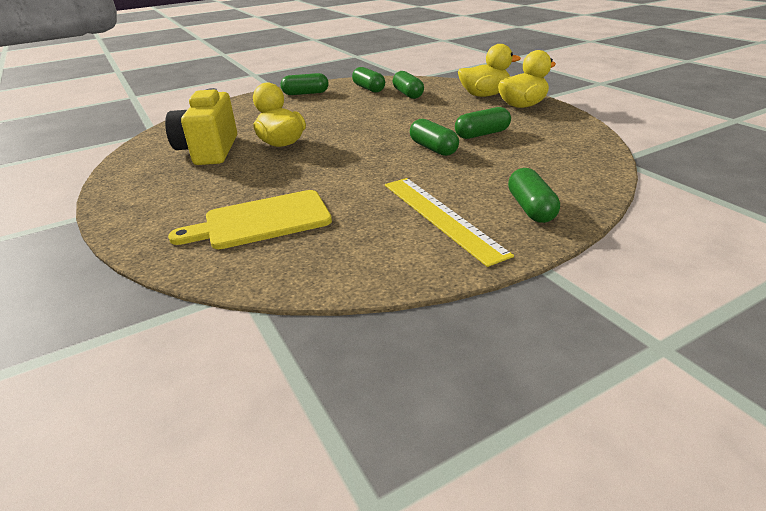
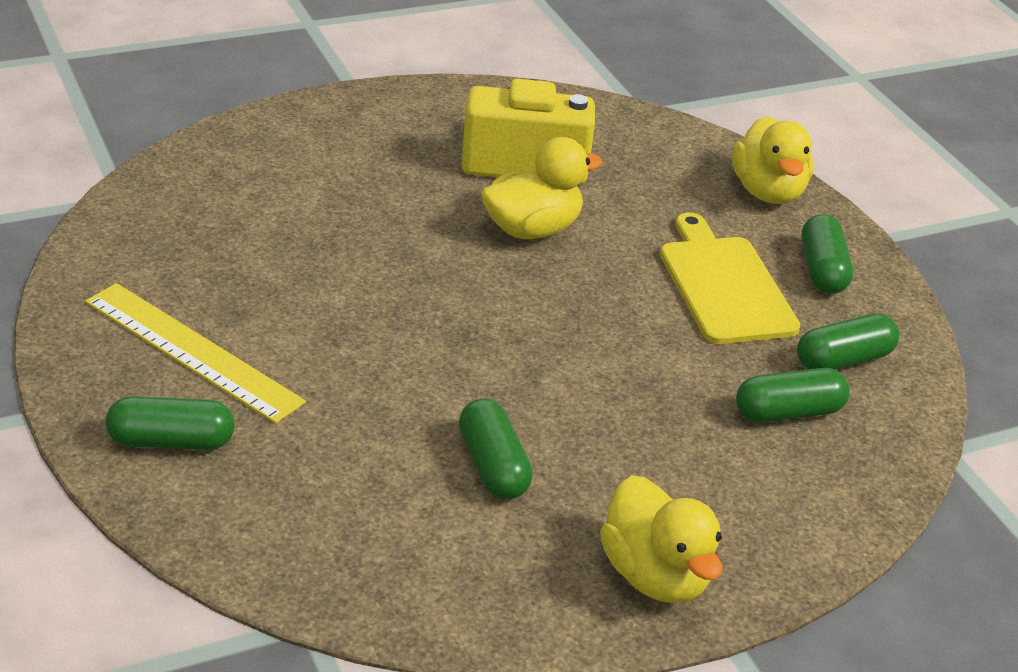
camera: 90 degrees right, 5 degrees up
(261, 221) = (260, 206): yellow cutting board -> yellow cutting board (724, 285)
(433, 148) = (443, 390): green capsule -> none
(441, 217) = (192, 351): yellow ruler -> yellow ruler turned 60 degrees clockwise
(484, 95) = (753, 533): yellow duck -> yellow duck (767, 192)

